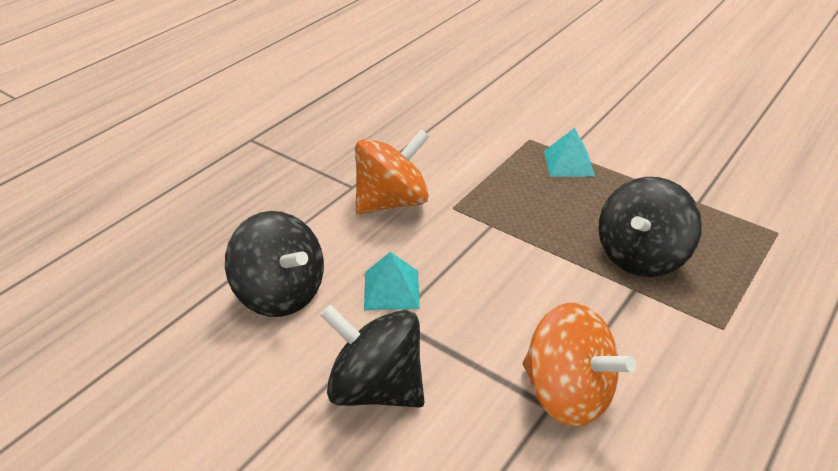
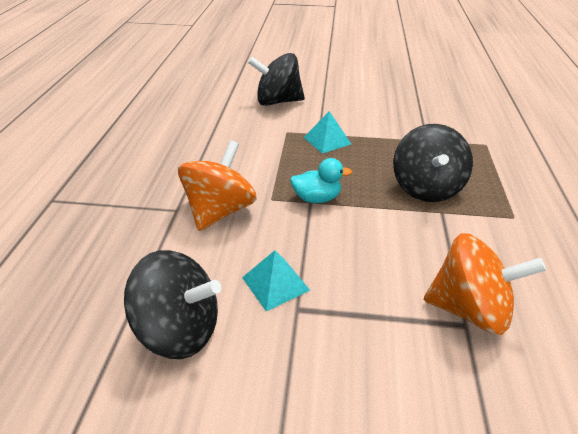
camera: 30 degrees left, 0 degrees up
(376, 388) = (330, 377): black spinning top -> black spinning top (277, 101)
(501, 223) = (317, 198): none -> turquoise duck

